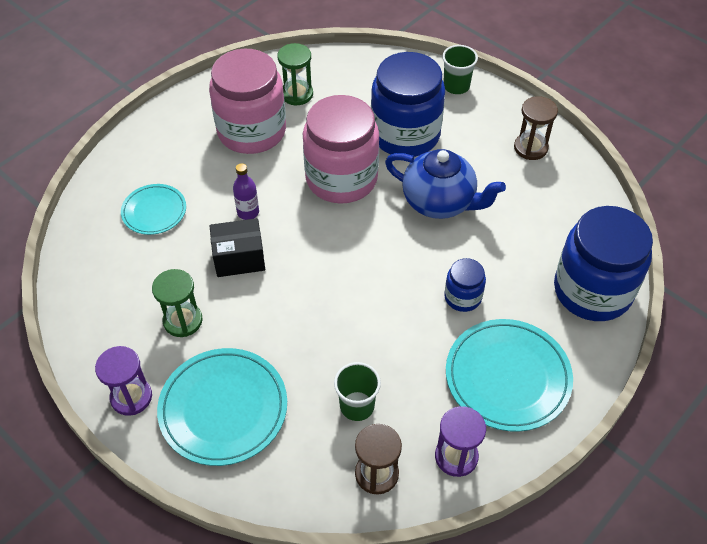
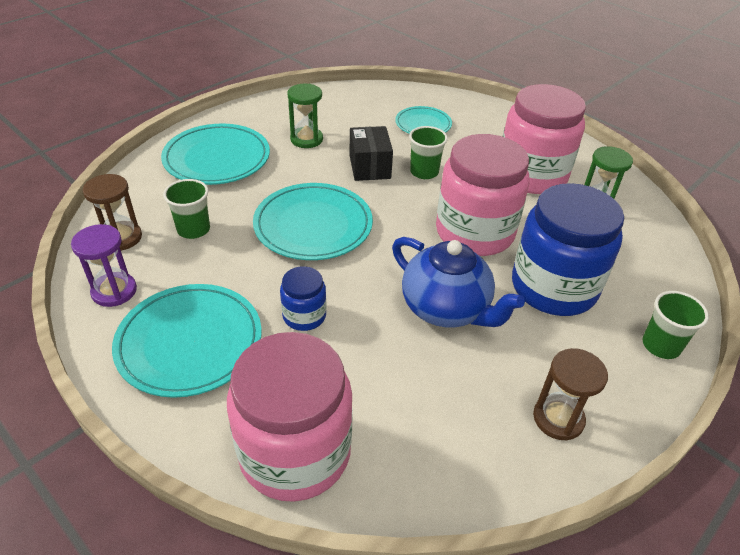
camera: 90 degrees right, 10 degrees down
(131, 397) = (241, 119): purple hourglass -> none
(248, 212) = (424, 172): purple bottle -> green cup
(341, 301) = (313, 225): none -> turquoise plate
(439, 202) = (446, 309): blue teapot -> blue teapot turned 75 degrees counterclockwise
(592, 290) = (295, 452): blue jar -> pink jar

